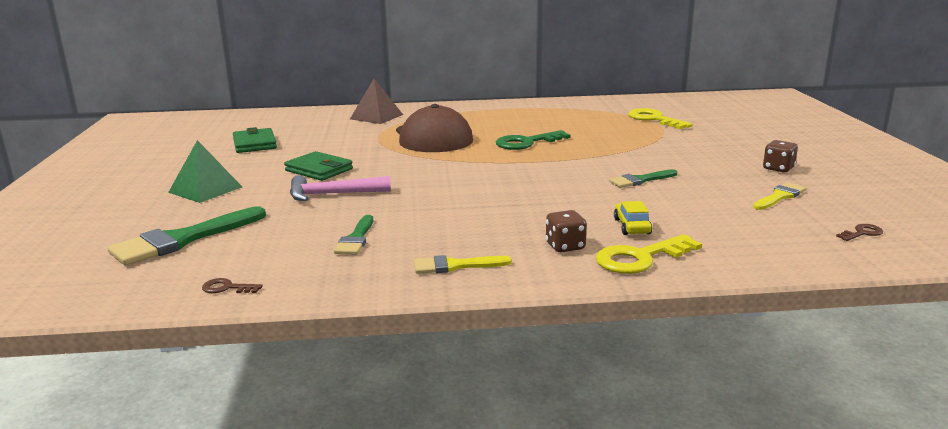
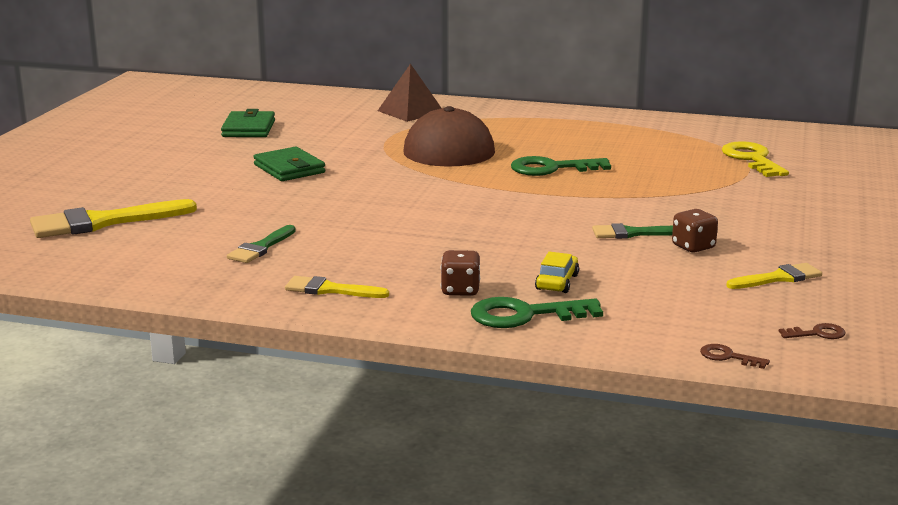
camera: 20 degrees right, 0 degrees up
(182, 240) = (102, 222): green brush -> yellow brush
(205, 189) = (160, 174): green pyramid -> none
(227, 288) = (108, 273): brown key -> brown key (728, 357)
(333, 194) = (279, 198): pink hammer -> none
(640, 258) = (524, 315): yellow key -> green key
(778, 169) = (826, 245): brown dice -> brown dice (693, 247)

